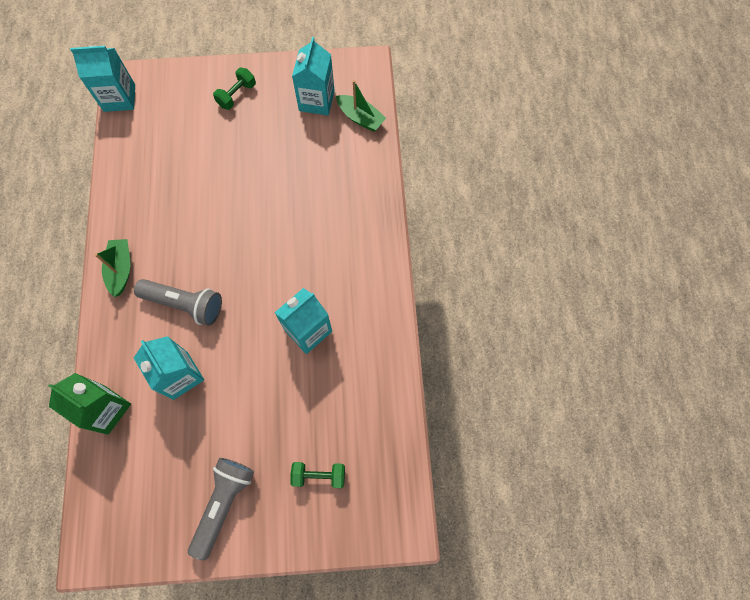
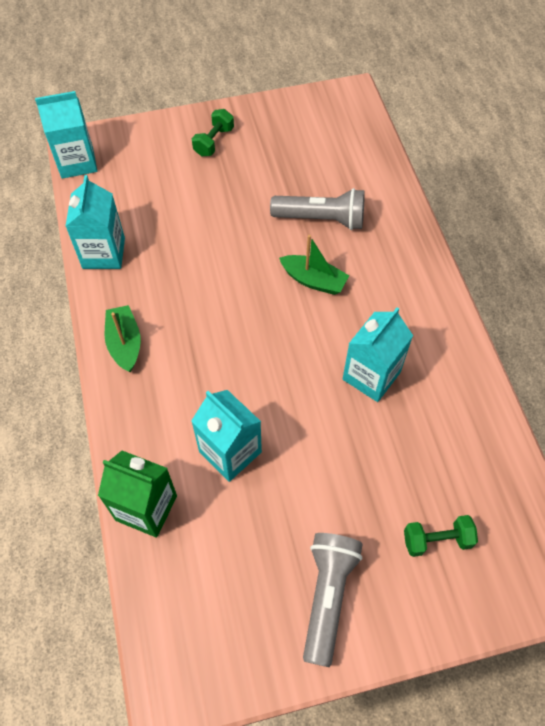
camera: 10 degrees left, 10 degrees down
(185, 304) = (214, 370): grey flashlight -> grey flashlight (321, 219)
(316, 100) = (306, 135): turquoise carton -> turquoise carton (104, 253)
(360, 118) = (361, 146): green boat -> green boat (313, 280)

